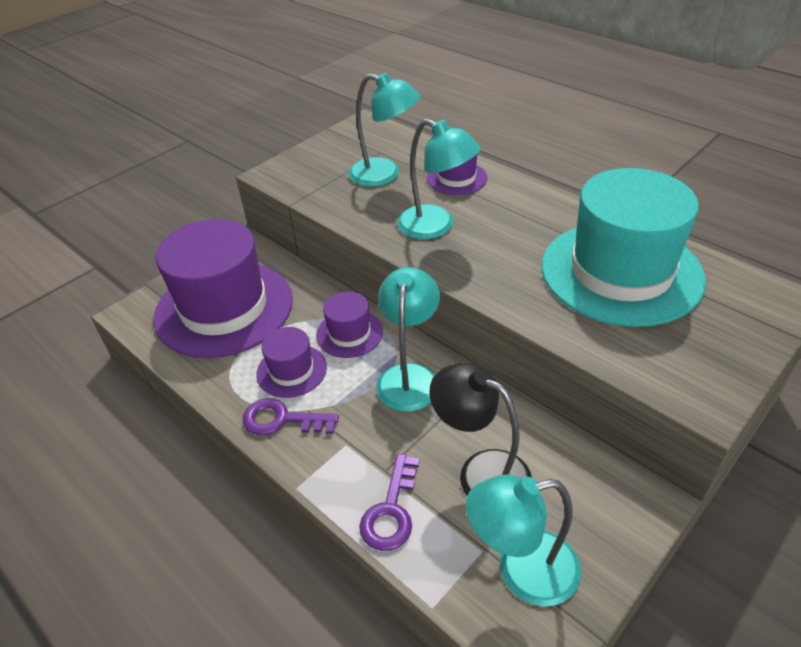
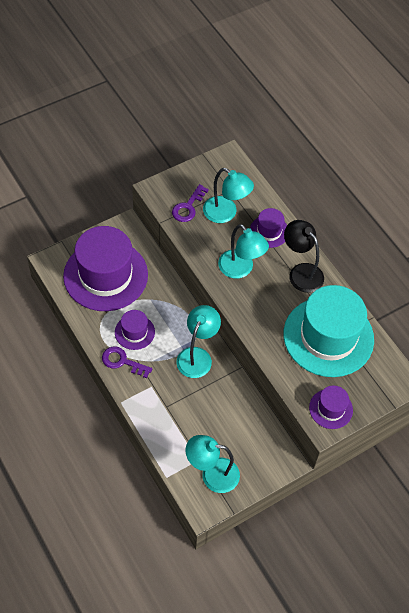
camera: 10 degrees right, 15 degrees up
(349, 333) = (173, 317): purple hat -> purple hat (330, 409)
(391, 510) = (162, 428): purple key -> purple key (188, 207)
(481, 472) = (213, 422): black lamp -> black lamp (301, 272)

